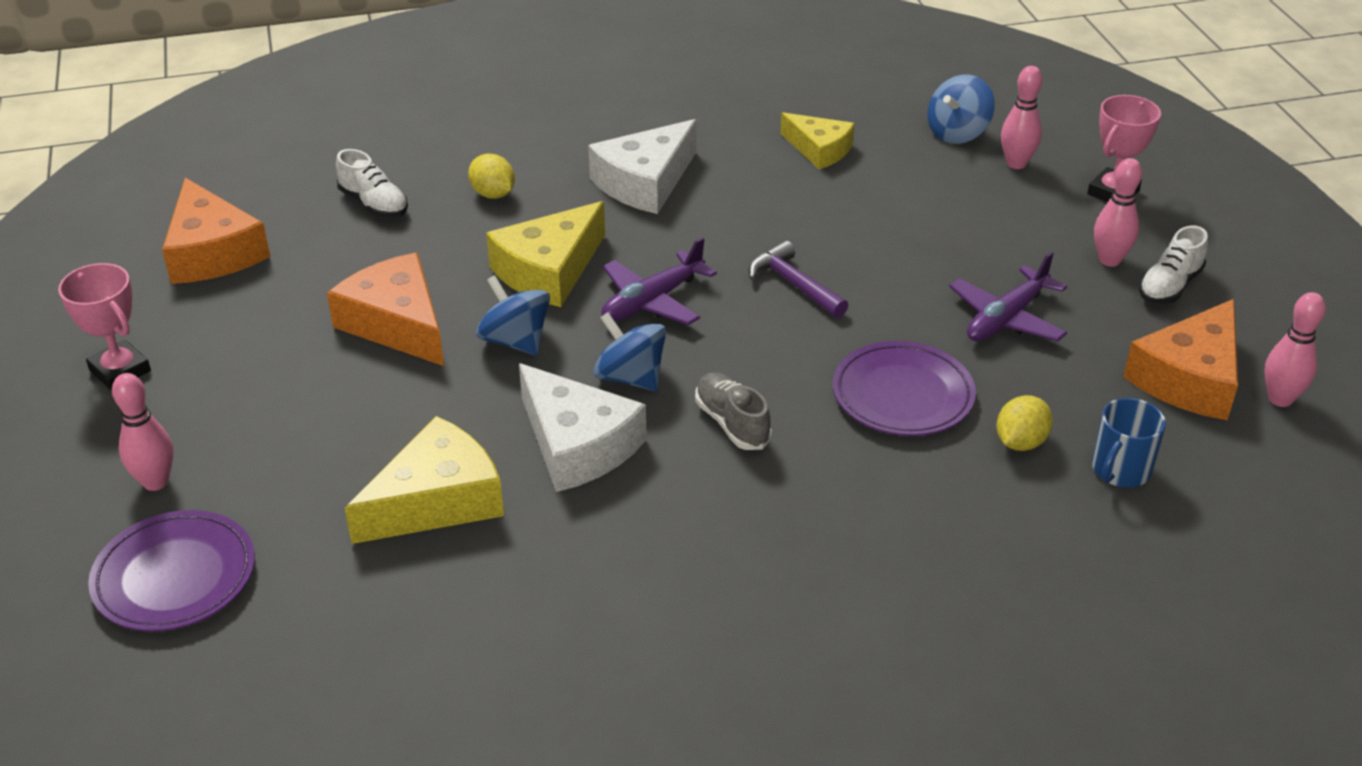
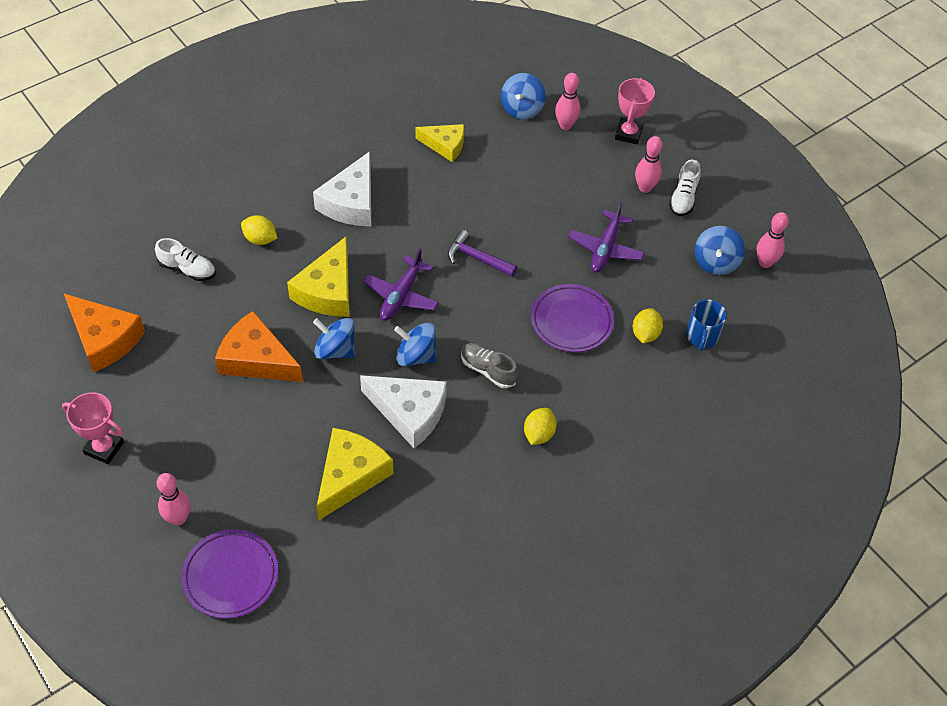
camera: 25 degrees left, 15 degrees up
(768, 528) = (538, 434): none -> yellow lemon
(1190, 378) = (715, 262): orange cheese -> blue spinning top

